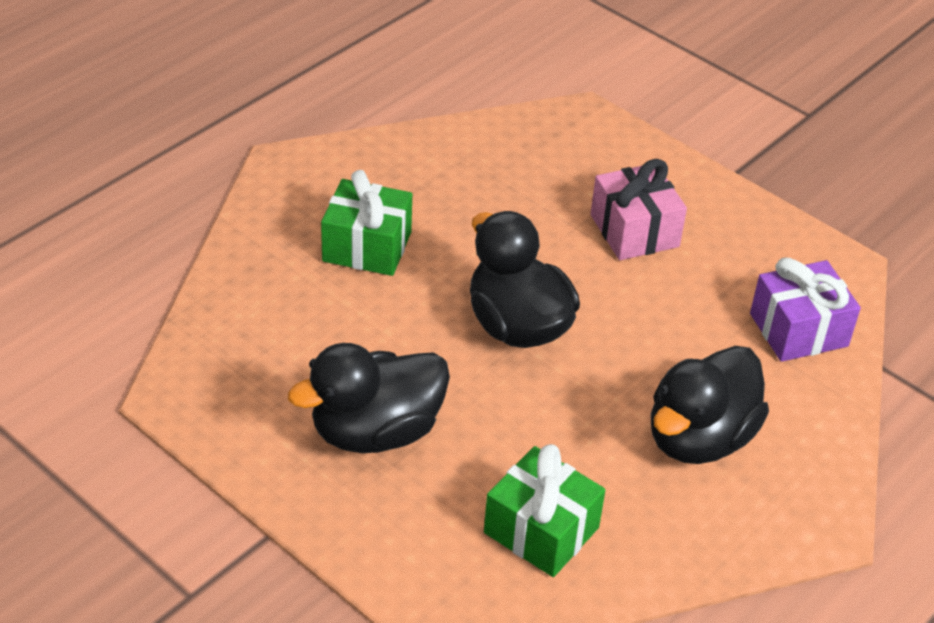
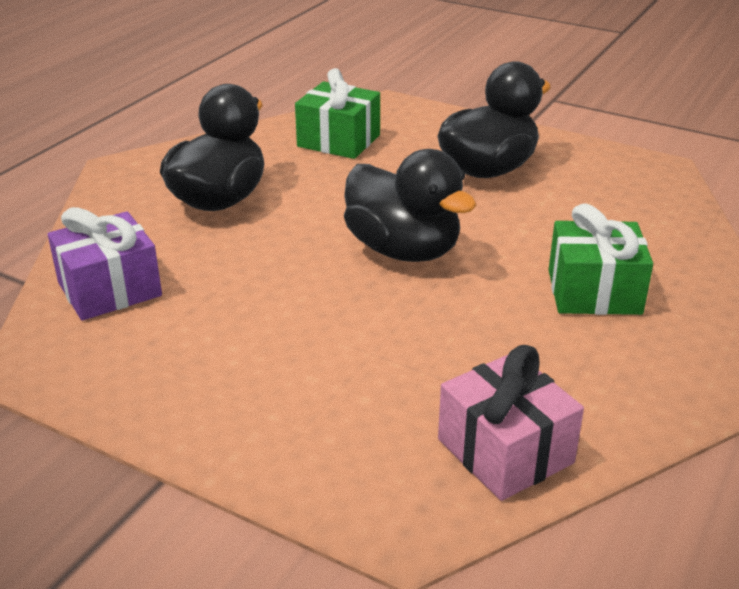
camera: 170 degrees right, 10 degrees down
(634, 231) = (299, 359): pink gift -> pink gift (505, 451)

